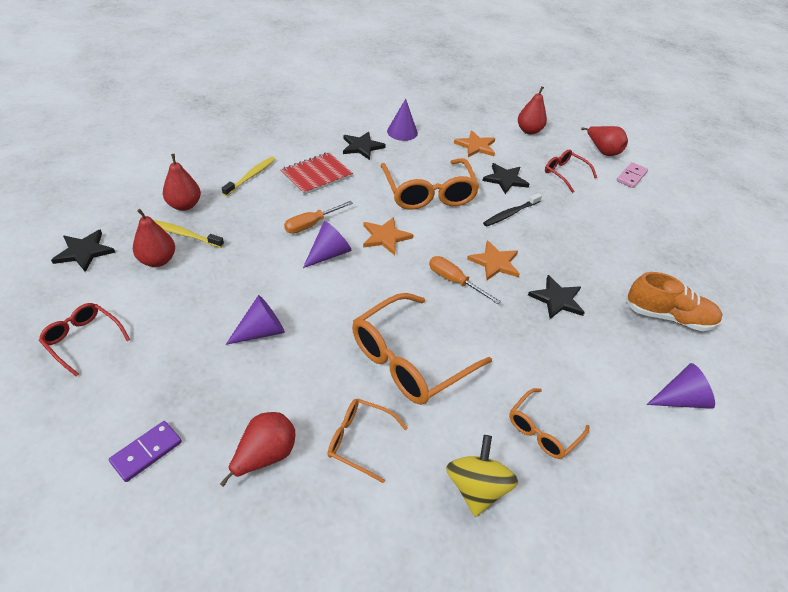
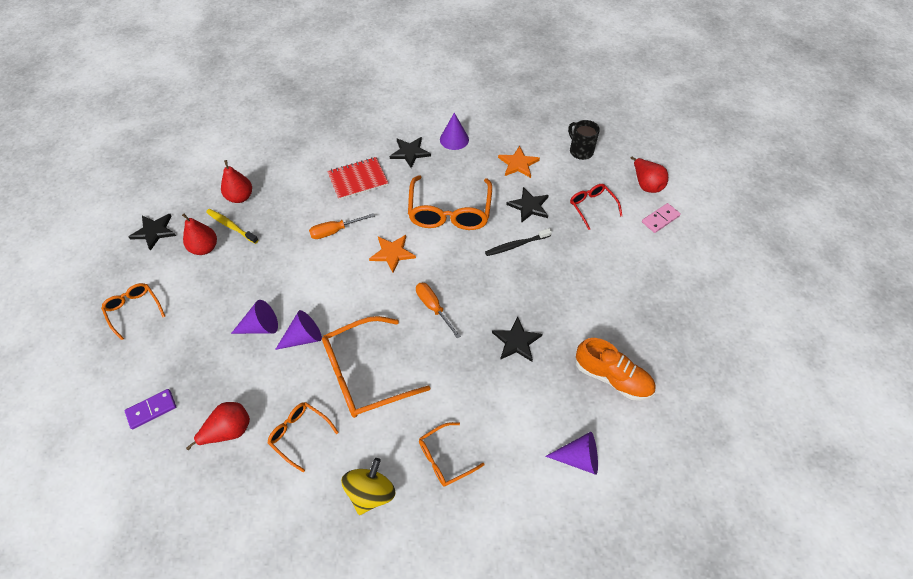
camera: 20 degrees right, 10 degrees up
(83, 340) = (134, 310): red glasses -> orange glasses
(251, 176) = (302, 174): yellow toothbrush -> none
(329, 254) = (338, 263): purple cone -> purple cone (303, 337)
(495, 262) = (477, 295): orange star -> none
(529, 131) = (580, 151): red pear -> black mug

